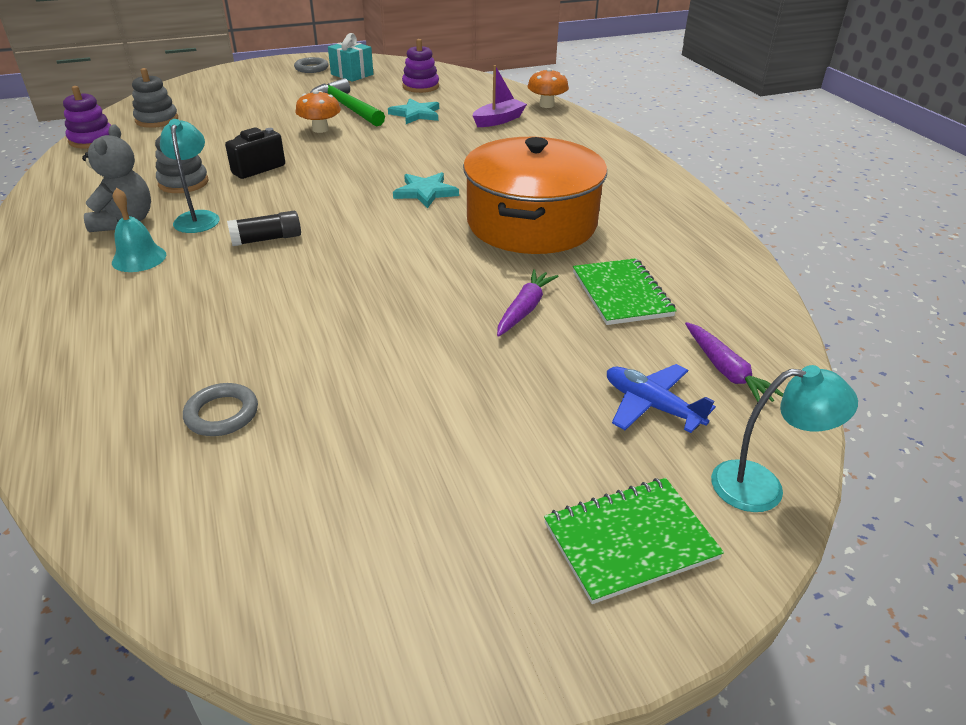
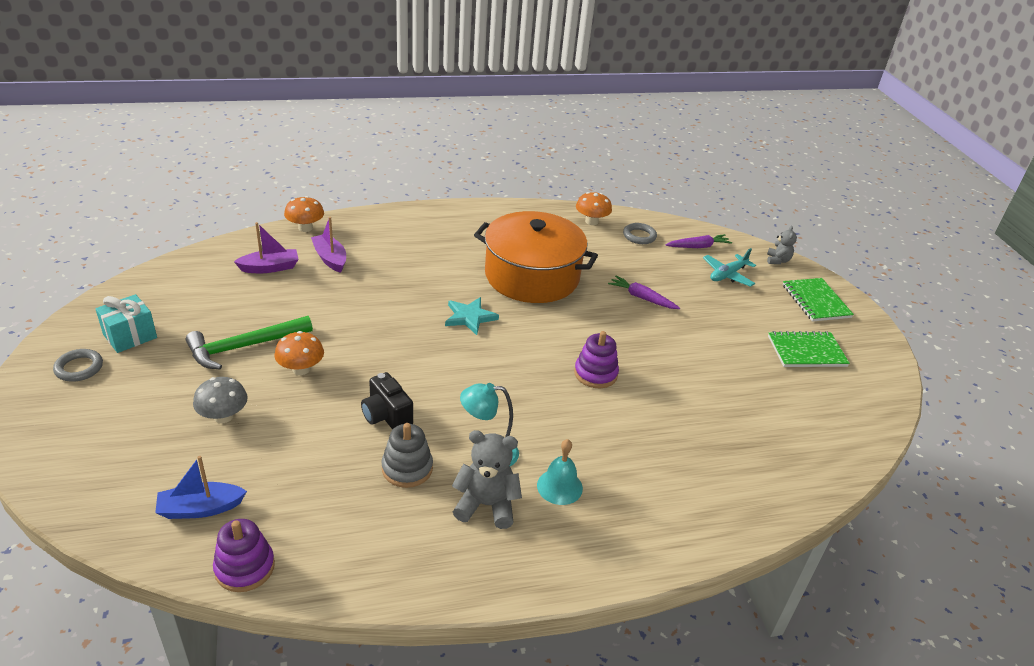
camera: 85 degrees left, 0 degrees up
(157, 120) = (200, 508): grey stacking toy -> blue boat
(222, 414) = (753, 427): grey ring -> grey ring (639, 236)
(257, 113) = (223, 416): none -> grey mushroom
(267, 239) = (536, 408): black glue stick -> none
(416, 114) = (289, 303): turquoise star -> none
(420, 86) = (207, 291): purple stacking toy -> purple stacking toy (595, 374)
(468, 101) = (270, 268): none -> purple boat
(621, 294) = (626, 260): green notebook -> green notebook (806, 351)
(651, 406) = (727, 275): blue plane -> turquoise plane
(713, 261) = (591, 221): none -> orange mushroom
(762, 487) = (777, 260): turquoise lamp -> grey teddy bear

